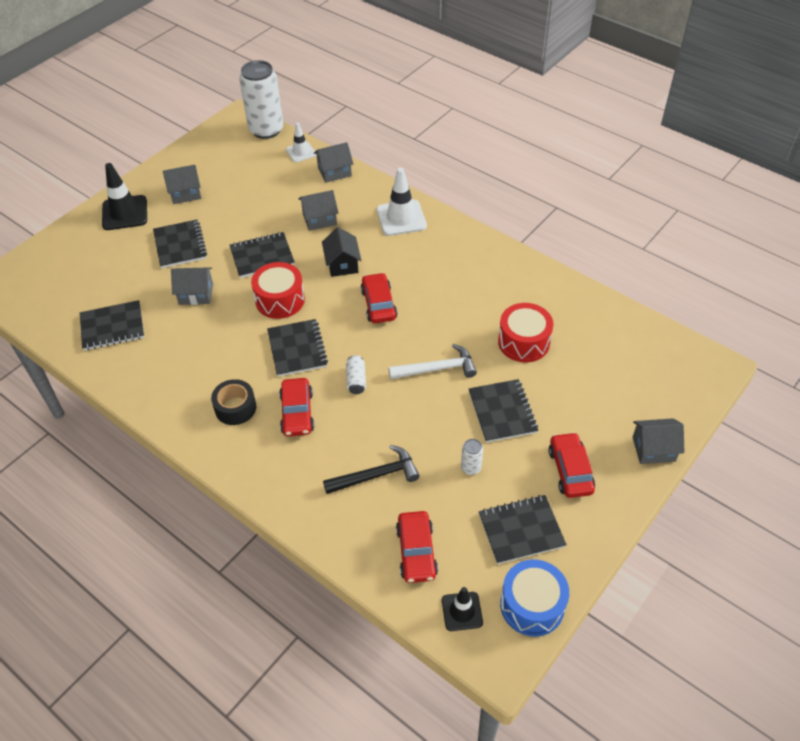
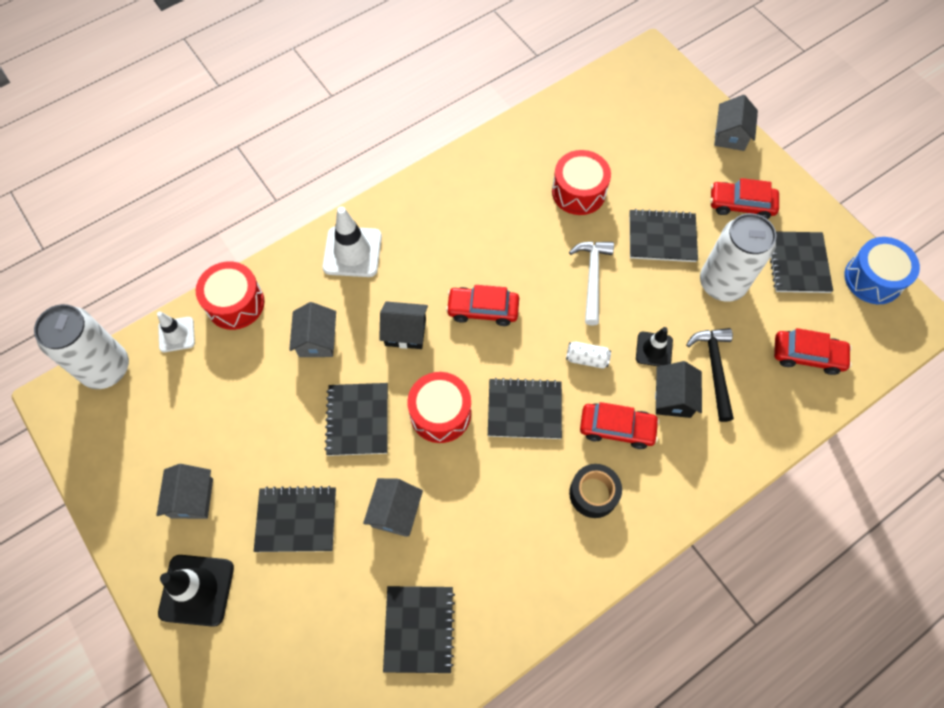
camera: 75 degrees left, 15 degrees up
(334, 172) = (235, 303): grey house -> red drum
(337, 448) = (673, 397): none -> black house
(462, 611) = (873, 335): black traffic cone -> black traffic cone (654, 349)
(471, 468) = (722, 283): white can -> white can, size x2.39

